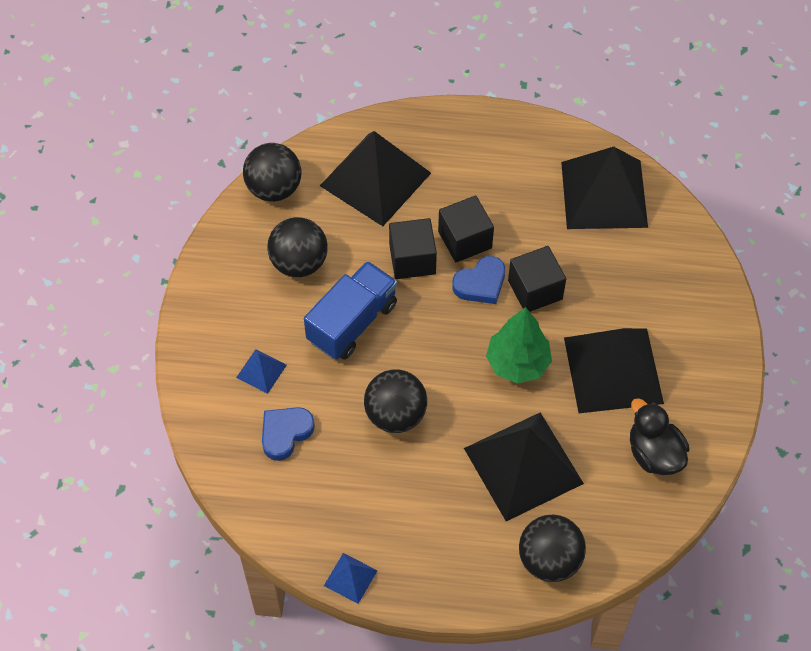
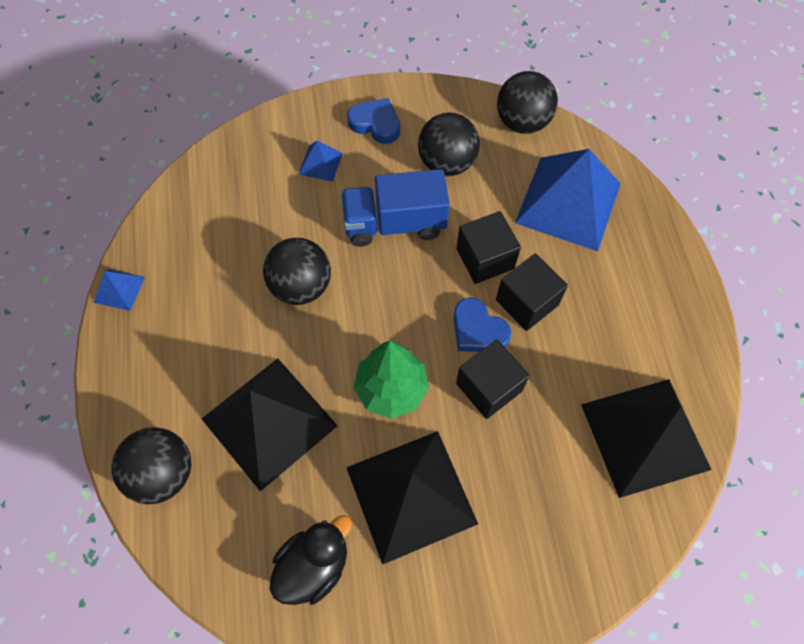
camera: 75 degrees right, 5 degrees up
(285, 433) = (260, 199): blue heart -> blue heart (376, 124)
(352, 322) = (394, 223): blue truck -> blue truck turned 150 degrees clockwise
(375, 179) = (568, 203): black pyramid -> blue pyramid

